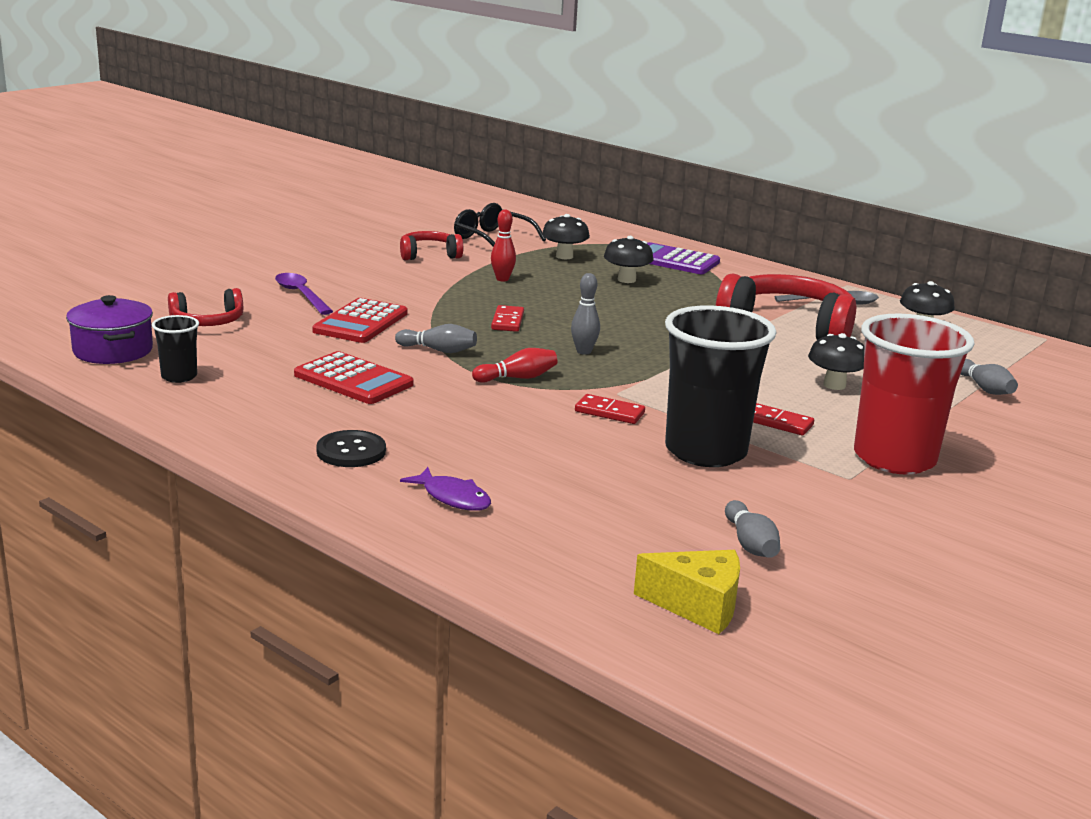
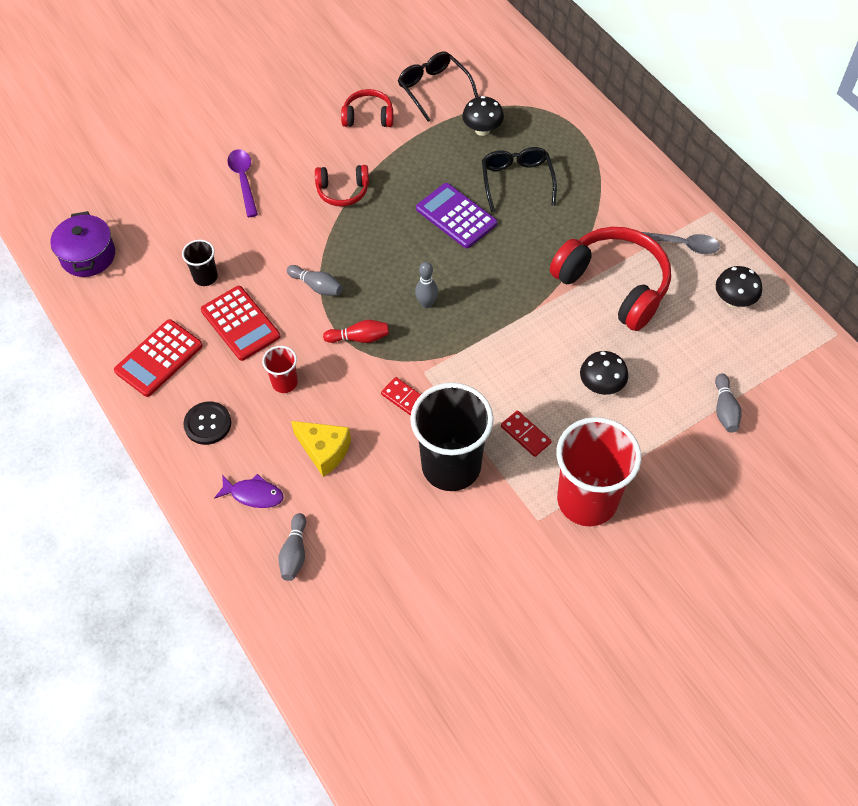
camera: 20 degrees right, 35 degrees up
(179, 377) = (123, 301): black cup -> black cup (205, 277)
(208, 322) = (163, 218): red headphones -> red headphones (343, 191)
(361, 322) = (274, 233): red calculator -> red calculator (159, 358)
(440, 414) = (284, 383): none -> red cup
(453, 497) = (253, 494): purple fish -> purple fish turned 45 degrees counterclockwise
(502, 279) = (412, 169): red bowling pin -> none
(507, 321) = (387, 245): red domino -> none
(626, 280) = (517, 181): black mushroom -> black glasses
(674, 260) = (576, 147): purple calculator -> purple calculator (456, 216)
(698, 606) = (357, 647): yellow cheese -> yellow cheese (324, 451)
(750, 544) = (424, 587): grey bowling pin -> grey bowling pin (294, 553)

